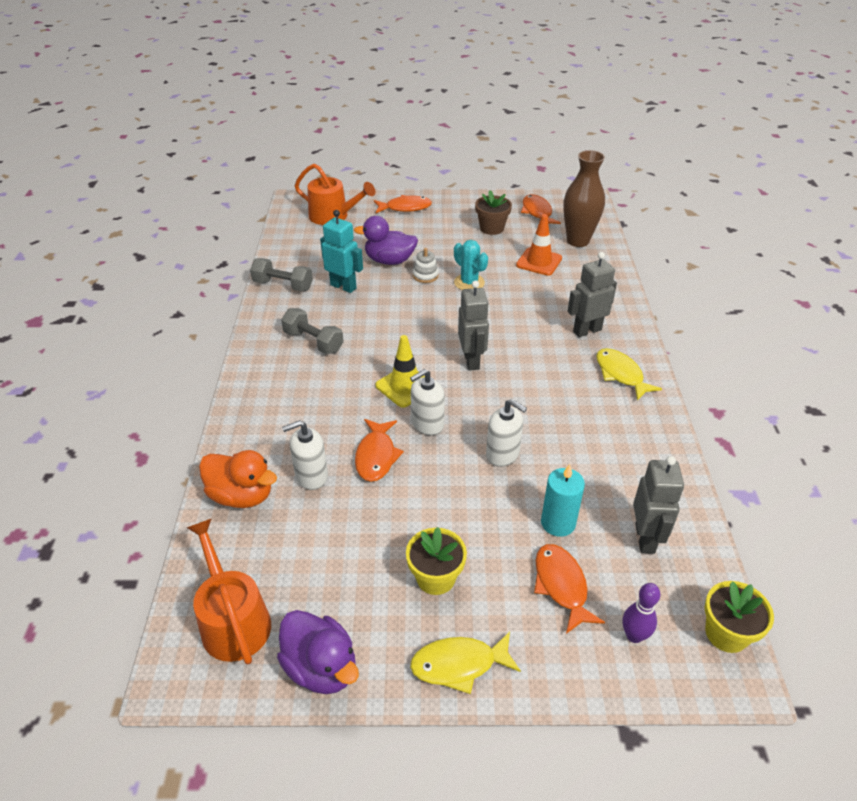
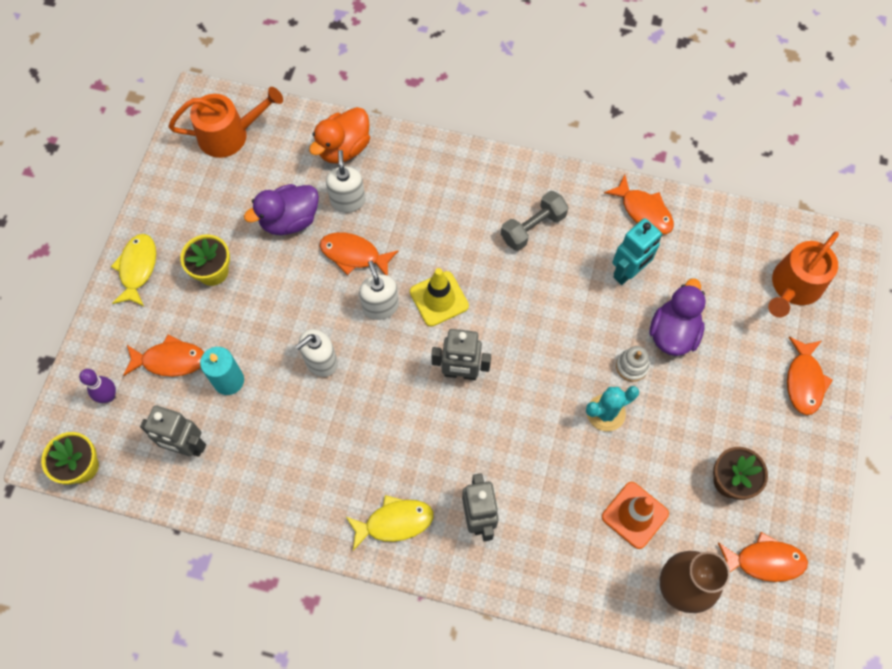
camera: 105 degrees right, 25 degrees up
(283, 285) = (643, 211): grey dumbbell -> orange fish
(321, 668) = (171, 183): purple duck -> purple duck (289, 220)

